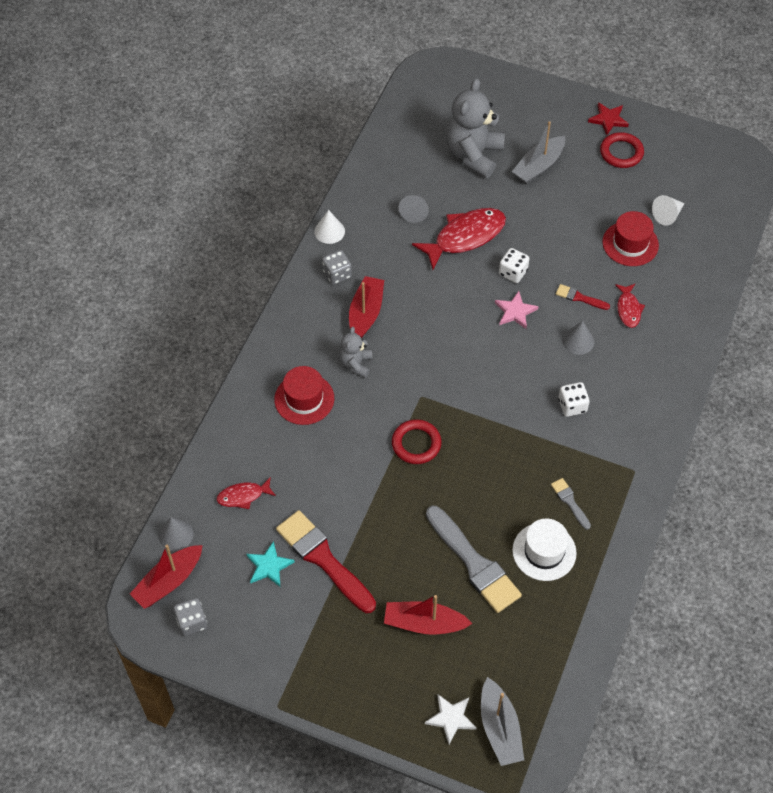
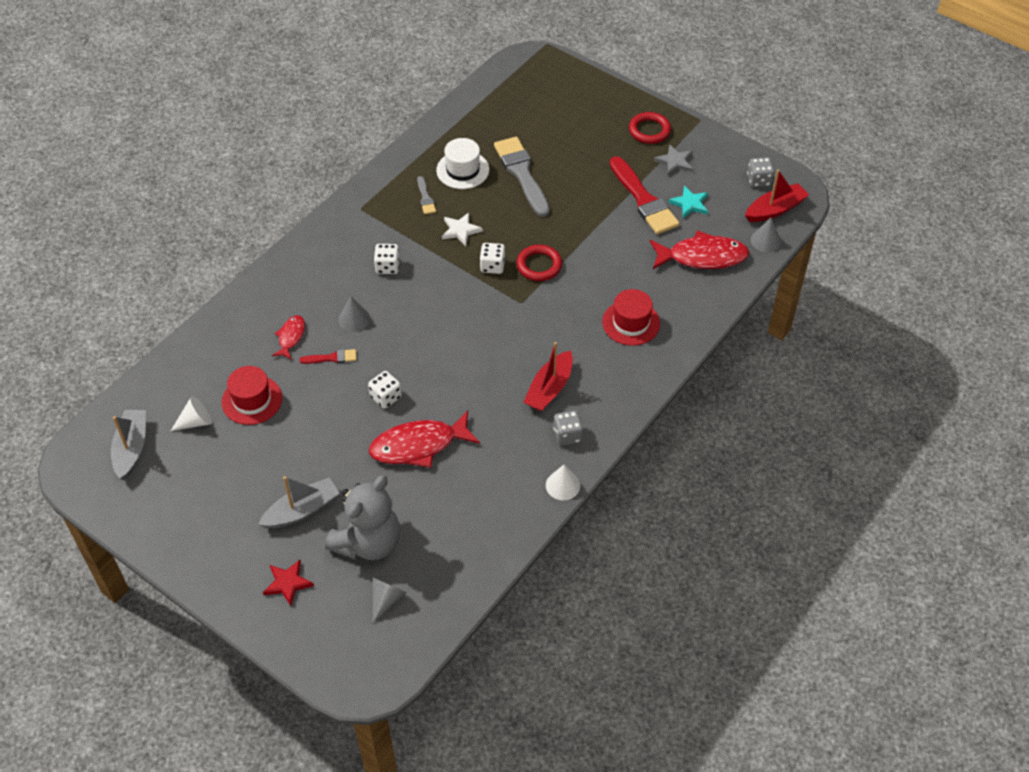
camera: 165 degrees left, 5 degrees down
(243, 496) = (702, 257): red fish -> red fish, size x1.89
(297, 626) = (675, 162): none -> grey star
(356, 364) = (573, 343): grey teddy bear -> none
(414, 212) = (462, 487): grey cone -> grey cone (386, 599)
(424, 623) = (575, 145): red boat -> none
(451, 718) = (574, 90): white star -> white star (460, 230)
(465, 432) = (492, 266): none -> white dice
(500, 728) = (541, 79): grey boat -> grey boat (131, 448)
(515, 311) = (401, 358): pink star -> none
(579, 297) = (332, 358): red brush -> red brush turned 45 degrees counterclockwise
(608, 119) = (191, 552): red star -> red star (287, 583)
(621, 153) = (201, 505): red ring -> red ring (649, 130)

